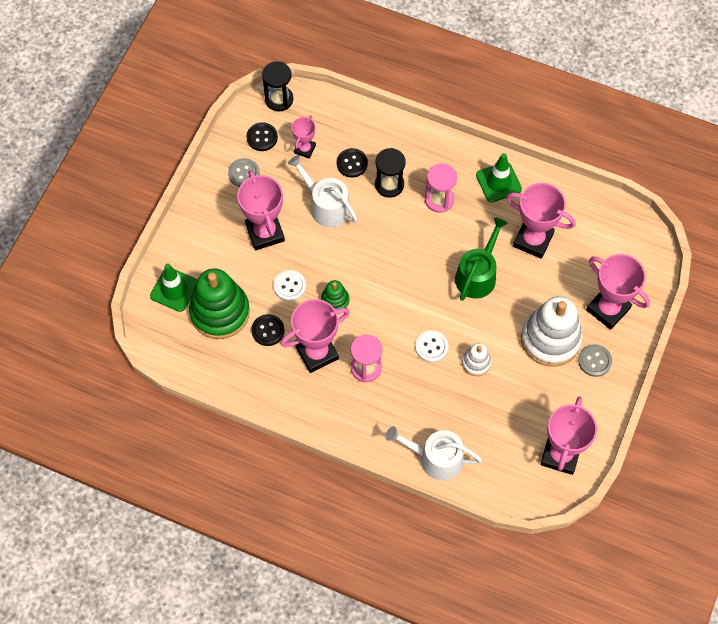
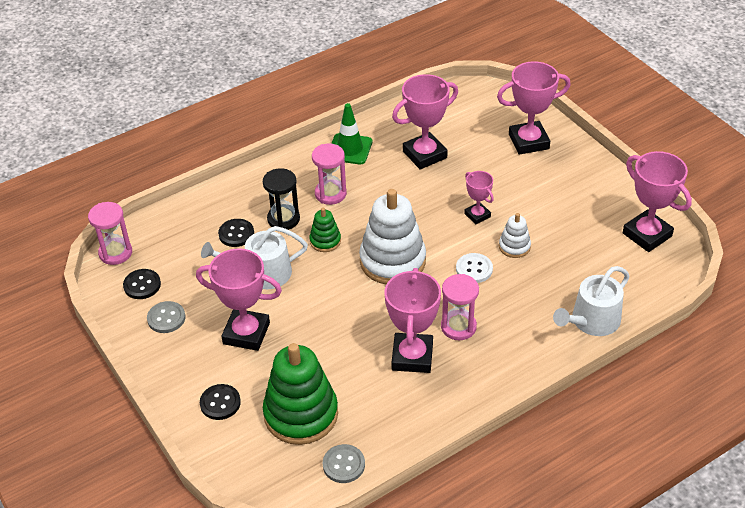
camera: 55 degrees left, 20 degrees down
(174, 289) = (240, 441): green traffic cone -> none
(268, 330) = (355, 384): black button -> black button (220, 403)
(279, 99) = (115, 253): black hourglass -> pink hourglass
(289, 286) = (322, 342): white button -> none
(305, 149) = (187, 260): pink trophy -> pink trophy (477, 215)
(335, 301) = (368, 315): green stacking toy -> green stacking toy (325, 241)
(477, 274) = (427, 204): green watering can -> none
(550, 339) = (529, 188): white stacking toy -> white stacking toy (392, 261)
(594, 361) = (571, 172): grey button -> grey button (343, 465)

